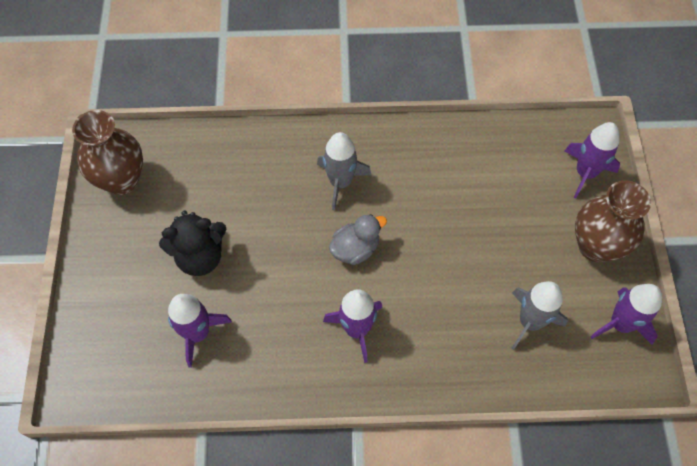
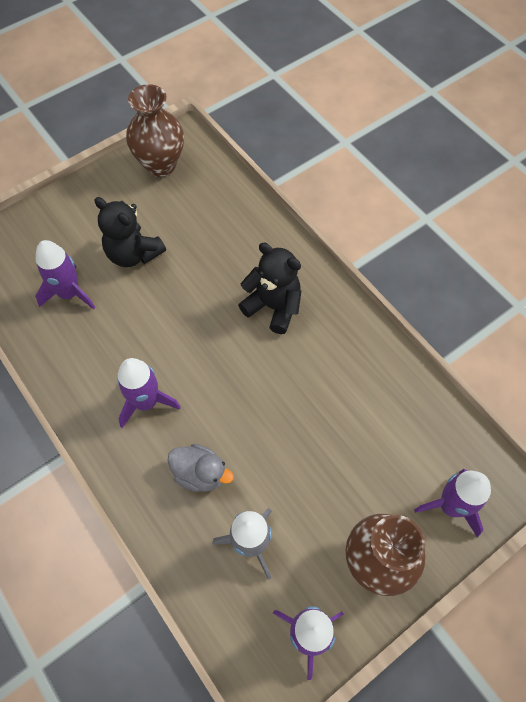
camera: 55 degrees right, 0 degrees up
(340, 182) = (273, 307): grey rocket -> black teddy bear
(355, 249) = (219, 356): grey duck -> grey duck (200, 473)

